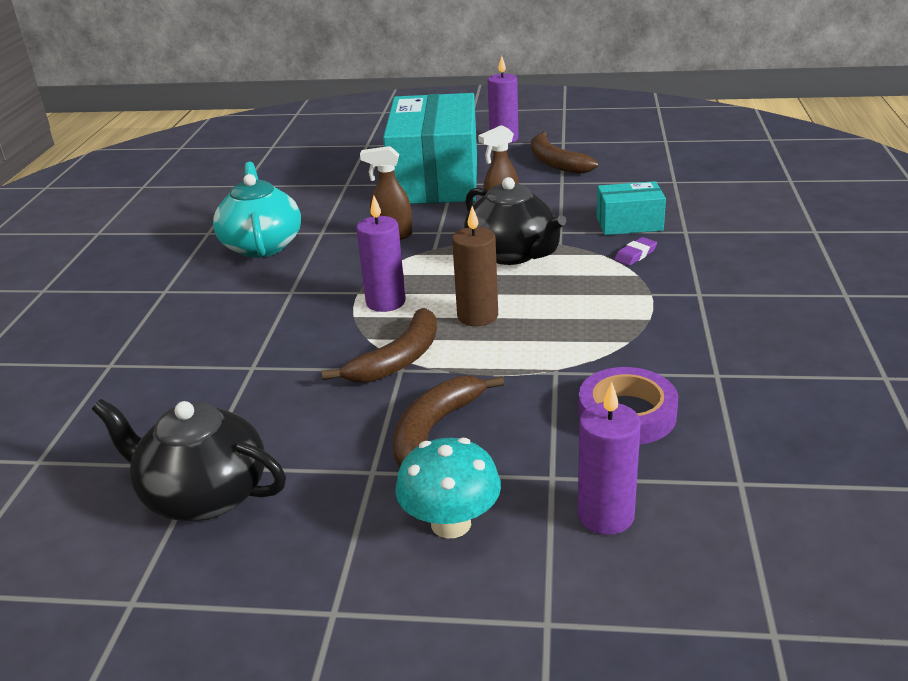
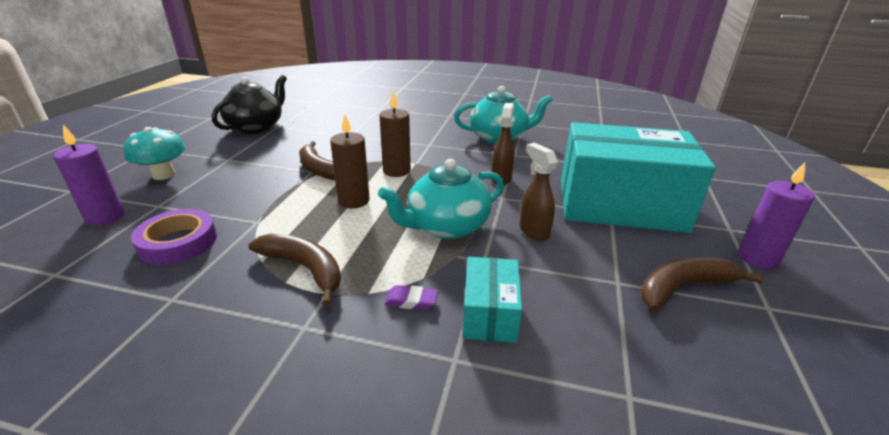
camera: 95 degrees right, 0 degrees up
(385, 302) = (396, 171): purple candle -> brown candle
(434, 429) = (242, 176): brown banana -> brown banana (305, 269)
(512, 254) = (446, 226): black teapot -> turquoise teapot
(635, 255) = (411, 301): purple eraser -> purple eraser turned 45 degrees counterclockwise

